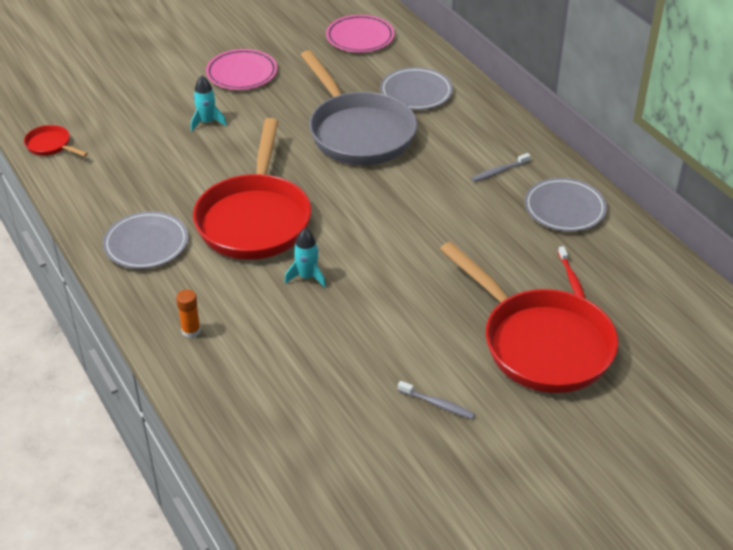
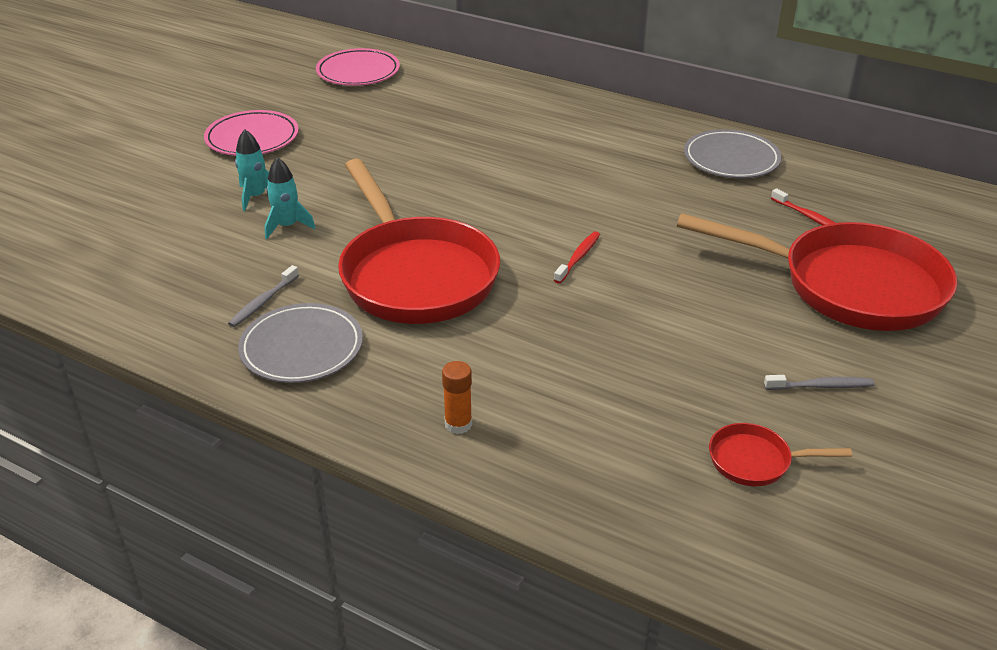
camera: 30 degrees left, 5 degrees down
(51, 145) = (61, 282): red pan -> red pan (755, 461)
(307, 277) = (538, 312): turquoise rocket -> turquoise rocket (287, 226)
(358, 132) = (447, 155): grey pan -> none
(371, 247) = (578, 257): none -> red toothbrush
(416, 92) = (471, 103): grey plate -> none
(499, 171) = (632, 147): grey toothbrush -> grey toothbrush (263, 302)

